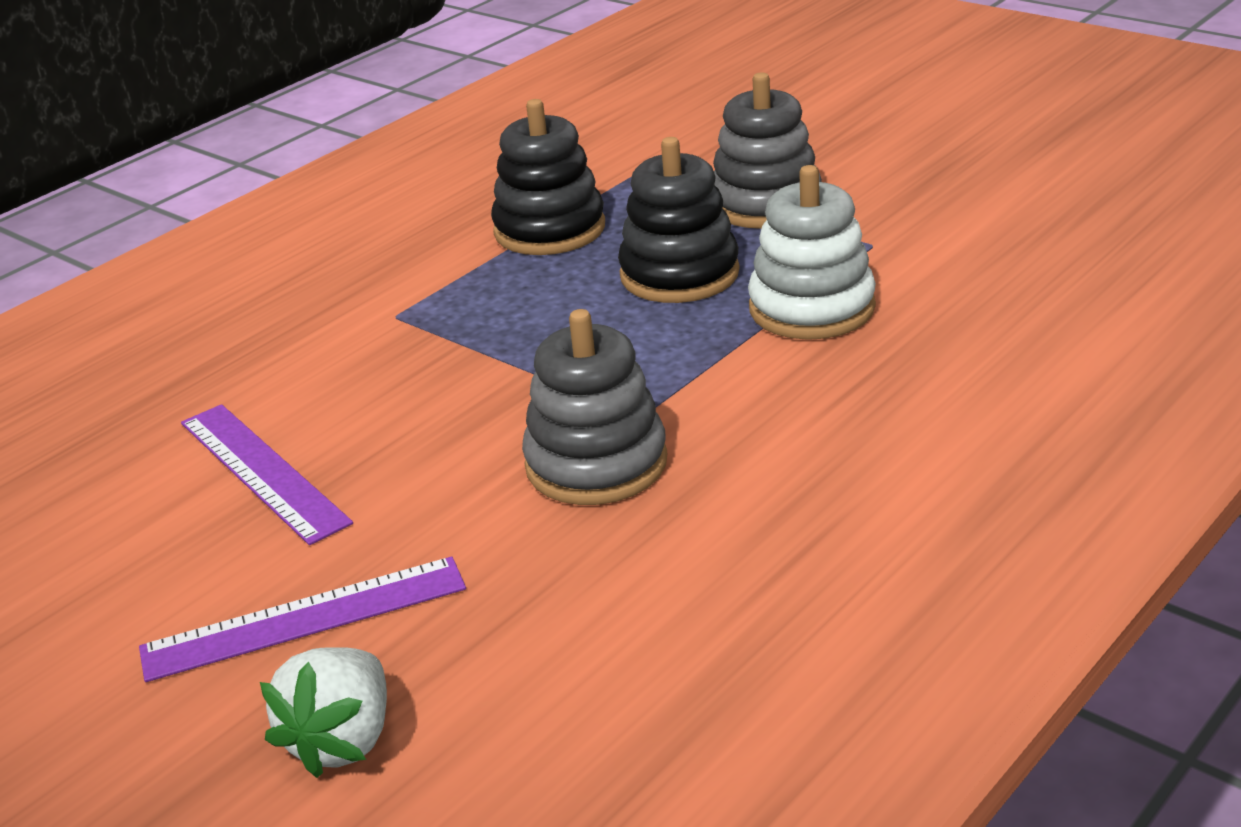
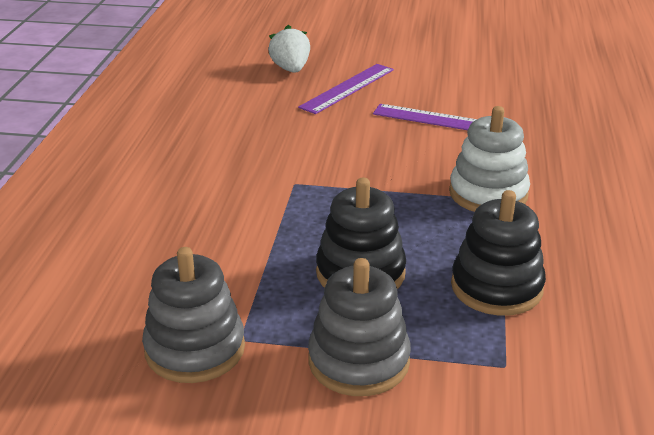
camera: 145 degrees right, 0 degrees up
(596, 463) = (293, 158): grey stacking toy -> grey stacking toy (195, 349)
(811, 308) = (249, 270): white stacking toy -> white stacking toy (488, 194)

